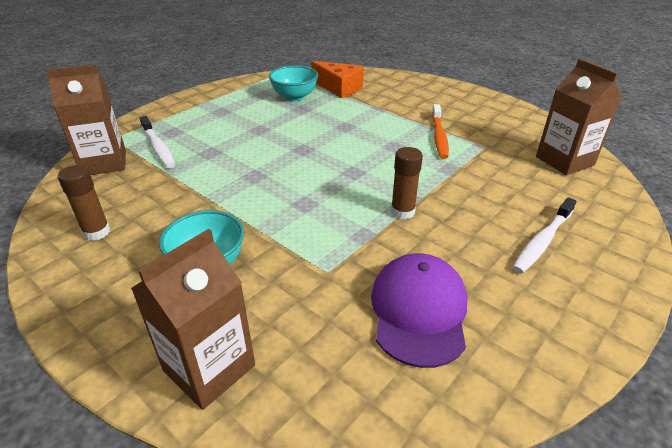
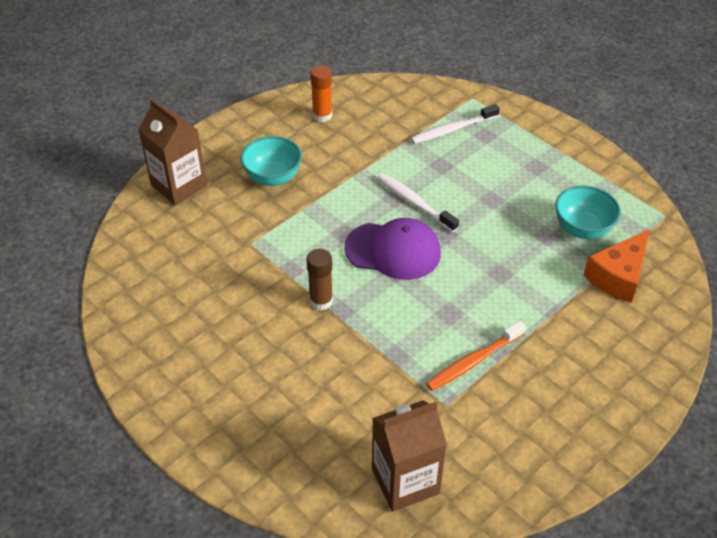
camera: 95 degrees right, 10 degrees up
(97, 232) = (322, 116): brown glue stick -> orange glue stick
(104, 163) = (425, 101): brown carton -> none
(419, 311) = (197, 292): purple cap -> purple cap (393, 250)
(439, 136) = (473, 361): orange toothbrush -> orange toothbrush turned 45 degrees counterclockwise
(542, 241) = (259, 400): white toothbrush -> white toothbrush (414, 202)

